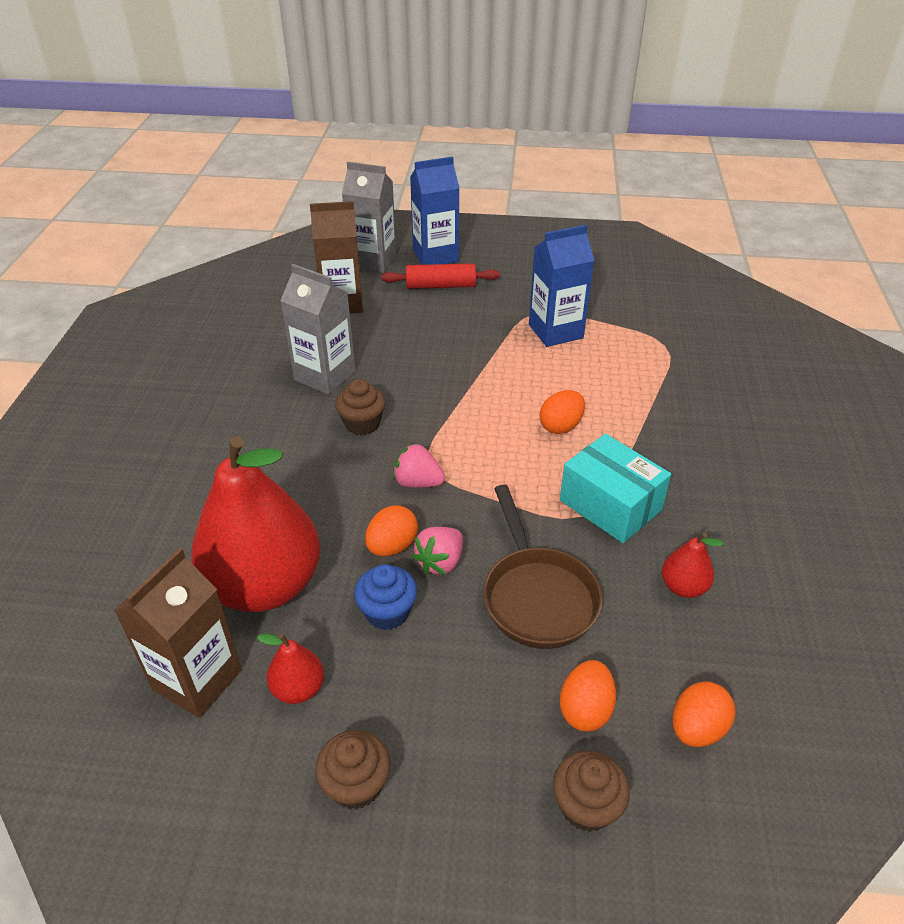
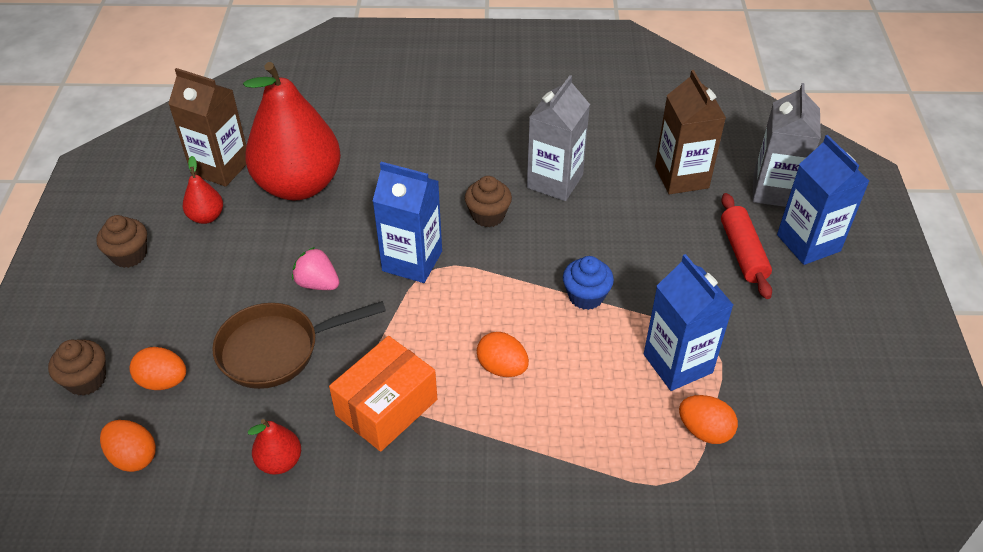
camera: 85 degrees right, 5 degrees up
(387, 612) = (268, 256): blue cupcake -> blue cupcake (586, 296)
(392, 546) = (336, 251): orange egg -> orange egg (704, 431)
(418, 482) = (412, 261): pink strawberry -> blue carton
(610, 505) = (386, 407): turquoise box -> orange box

